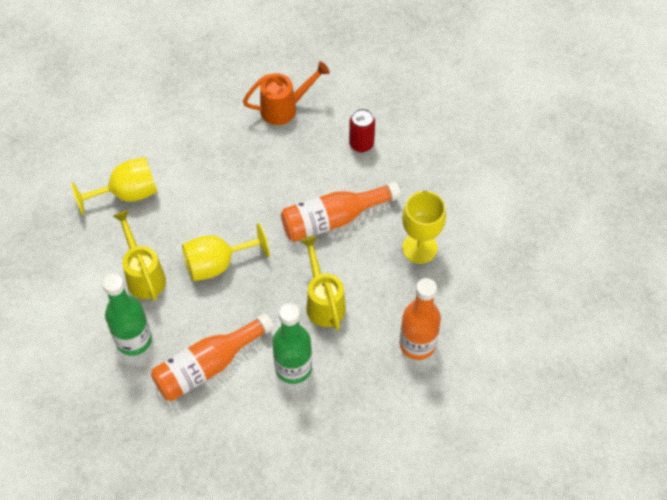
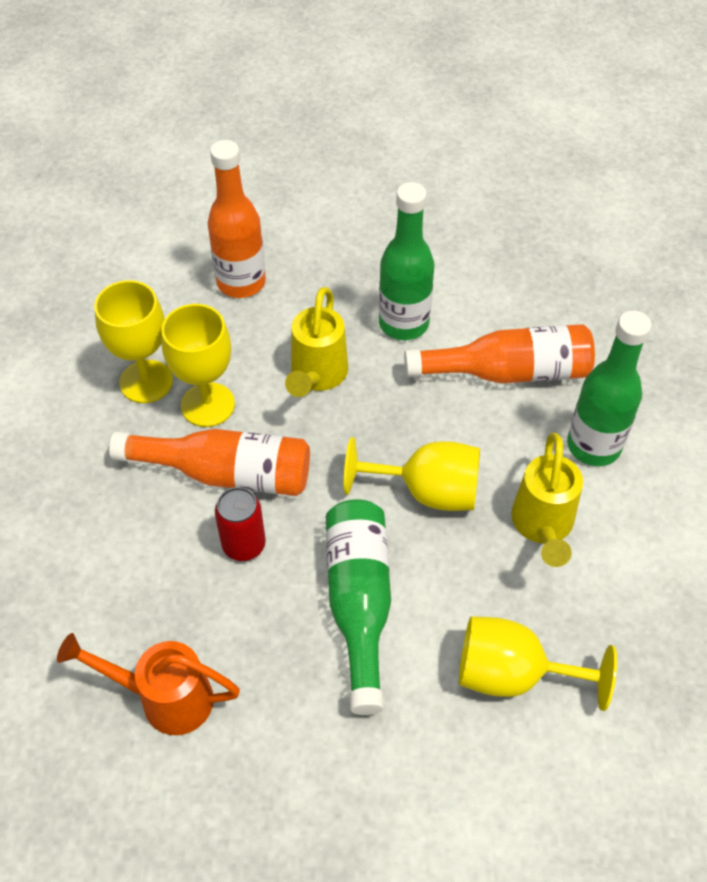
camera: 150 degrees left, 5 degrees down
(220, 189) = (359, 603): none -> green bottle
(361, 144) = (98, 566): red can -> red can (244, 545)
(373, 252) = (208, 405): none -> yellow goblet

